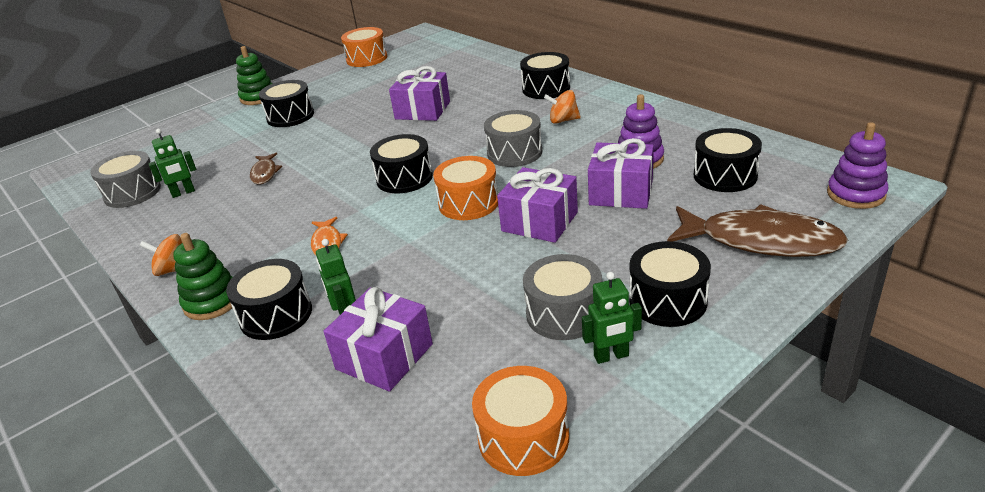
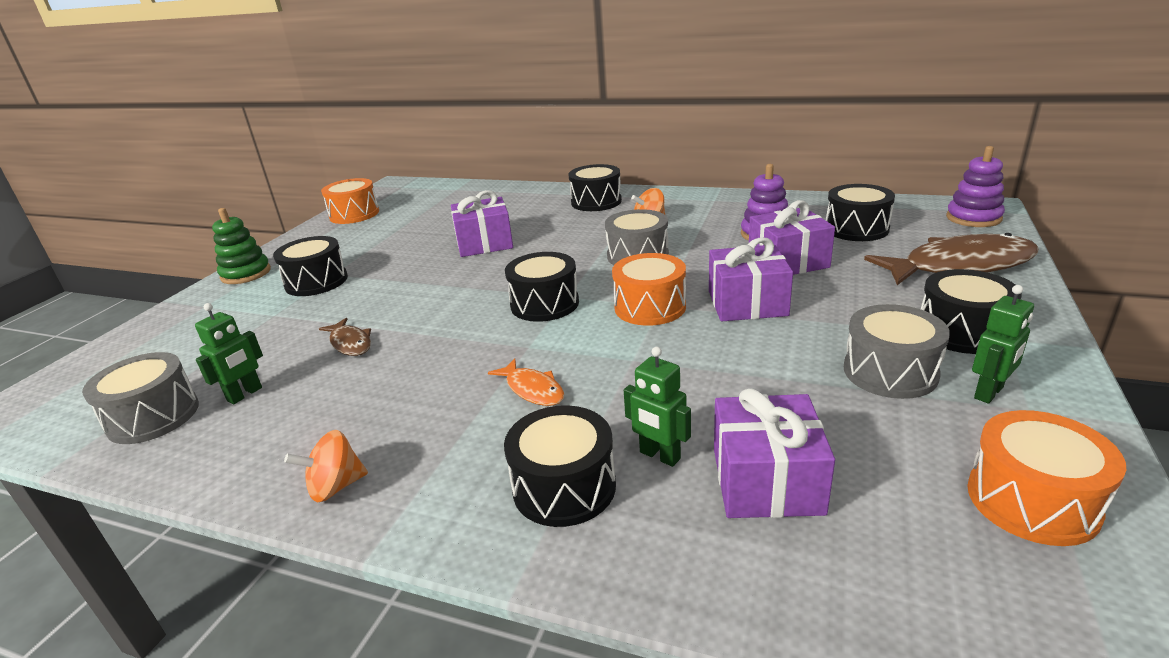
camera: 30 degrees left, 5 degrees down
(212, 302) = (448, 504): green stacking toy -> none

